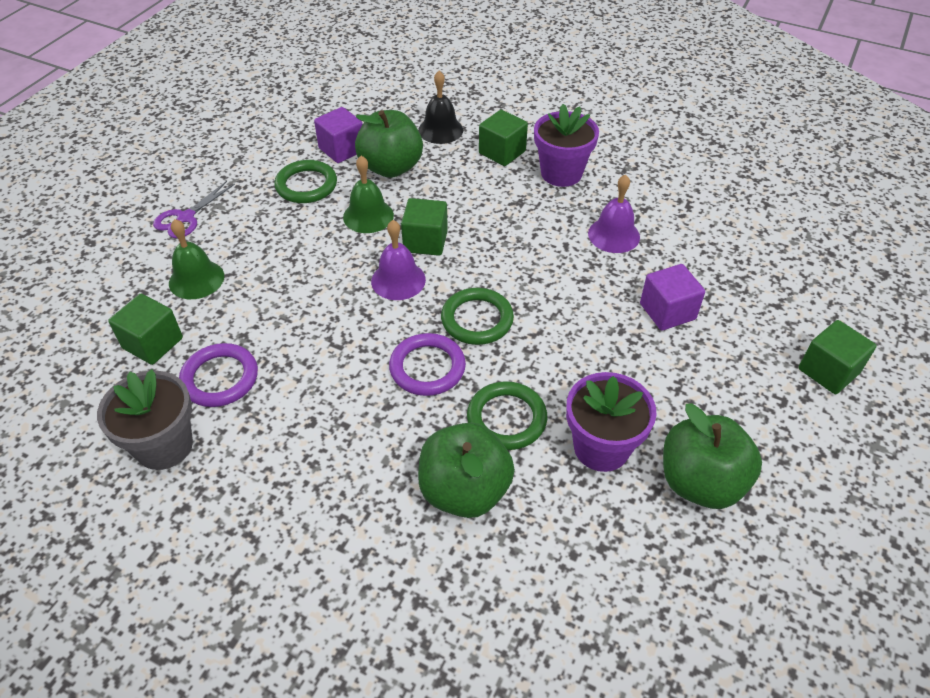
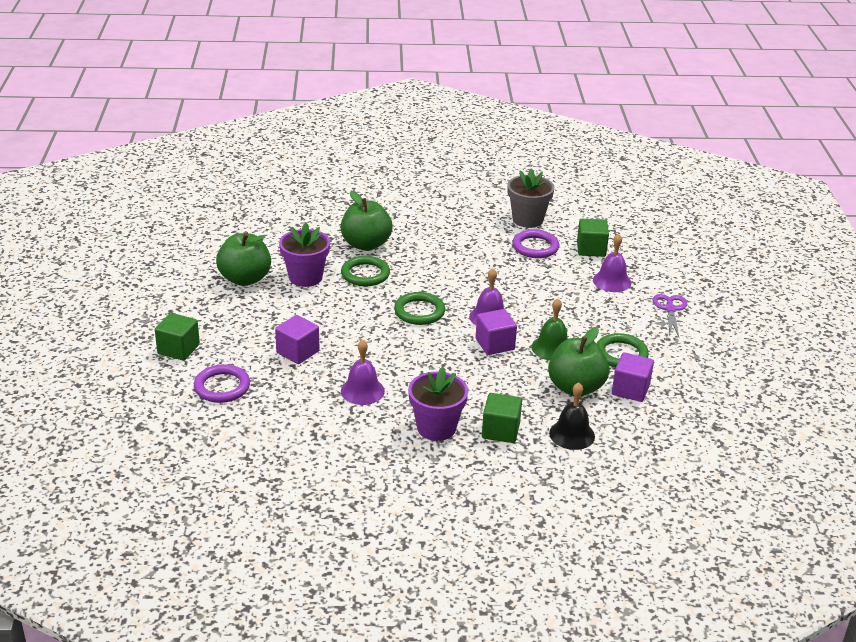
camera: 150 degrees right, 15 degrees down
(196, 279) = (612, 281): green bell -> purple bell
(425, 241) = (495, 344): green cube -> purple cube
(427, 367) = (428, 282): purple ring -> purple ring (222, 387)

